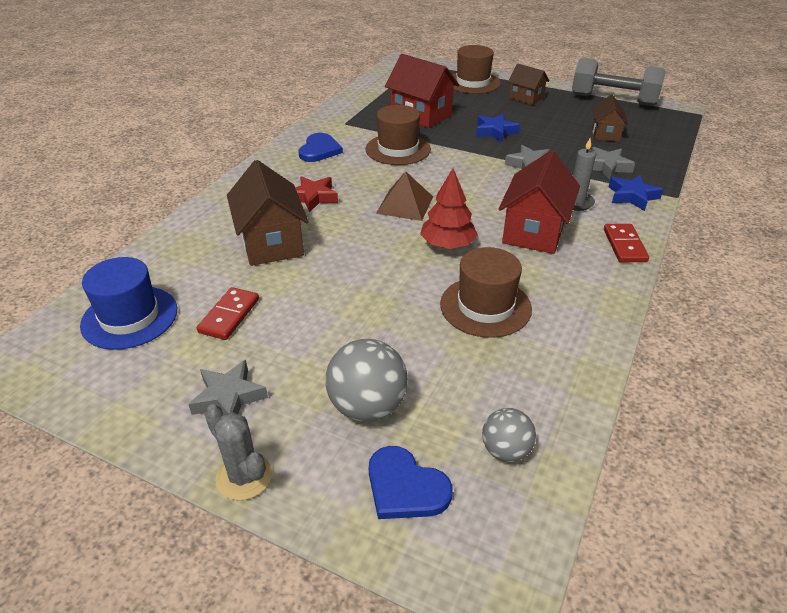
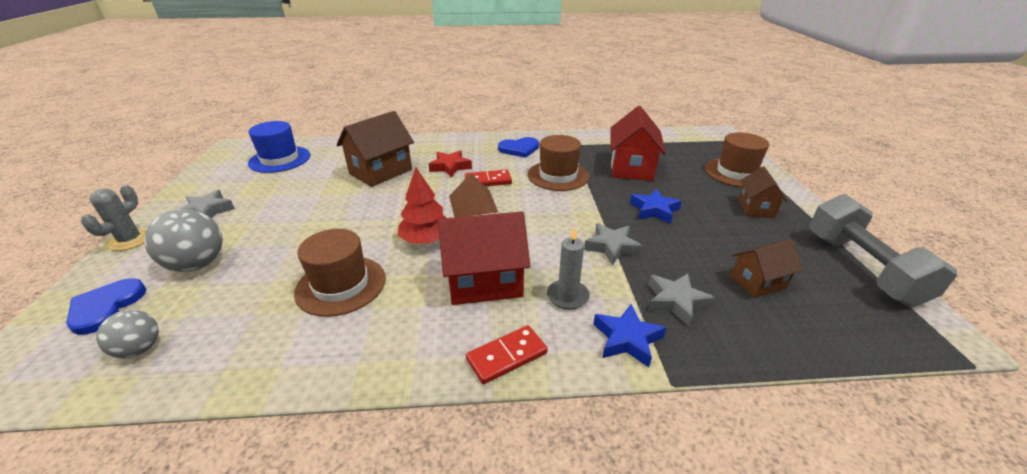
camera: 60 degrees right, 5 degrees down
(229, 316) = (290, 185): red domino -> red domino (488, 181)

